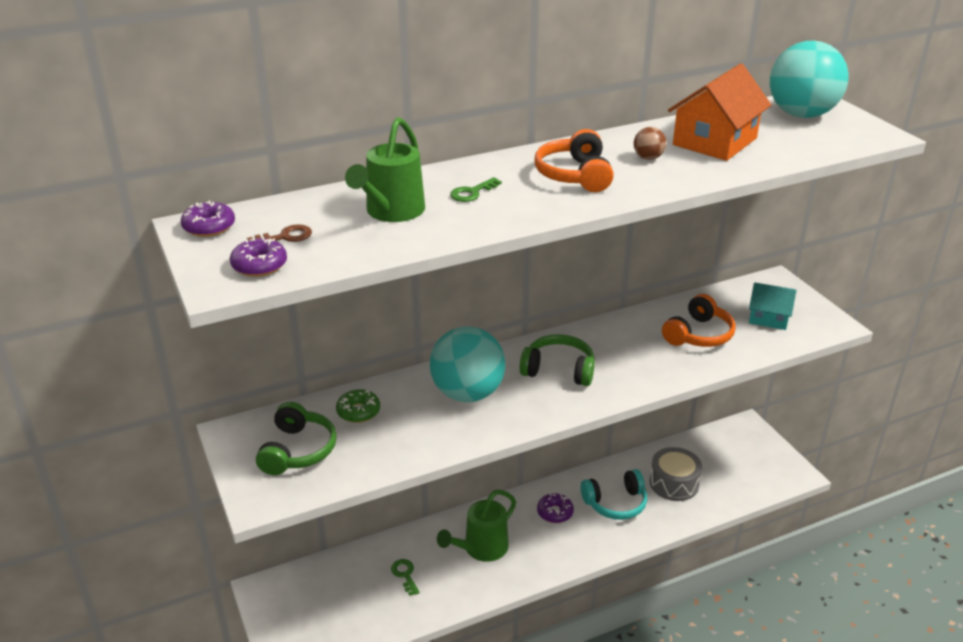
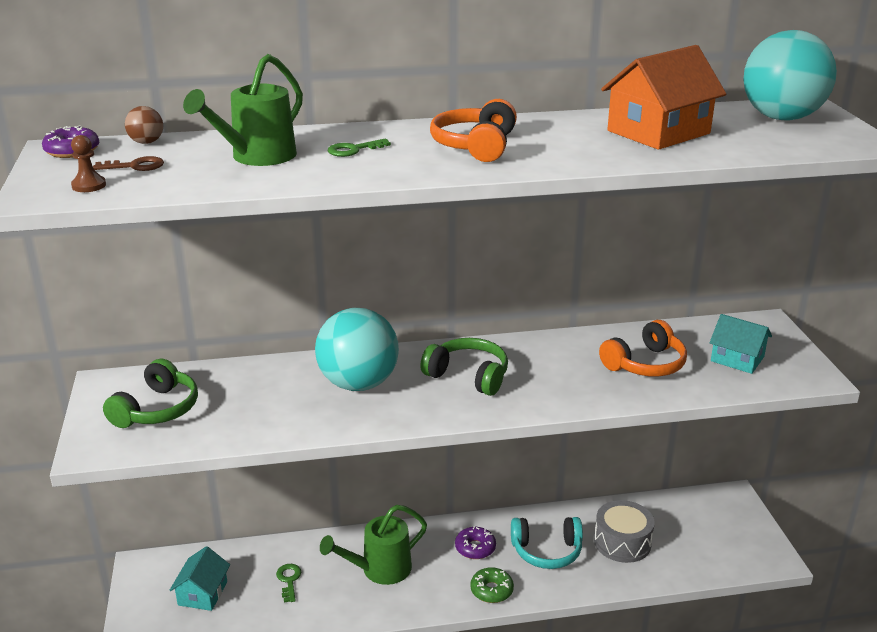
camera: 15 degrees right, 5 degrees down
(259, 265) = (89, 186): purple donut -> brown pawn
(331, 603) = (202, 593): none -> turquoise house
(358, 411) = (238, 383): green donut -> green donut (491, 590)
(648, 158) = (570, 139): brown ball -> brown ball (146, 142)

